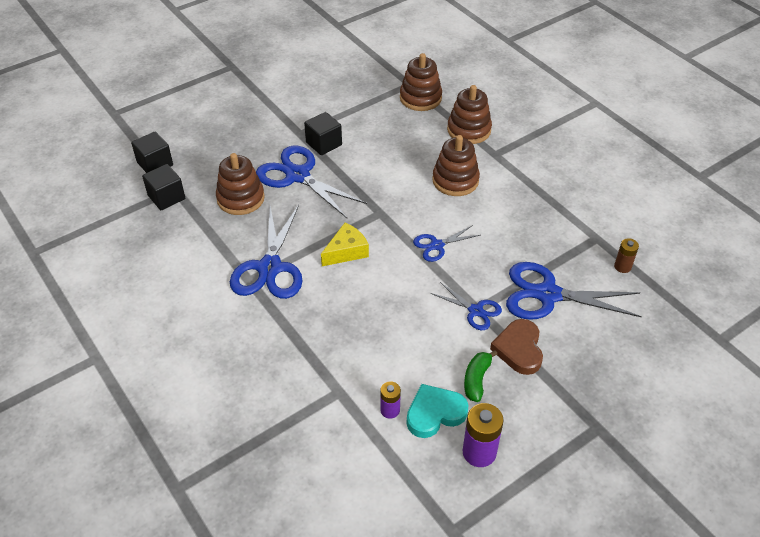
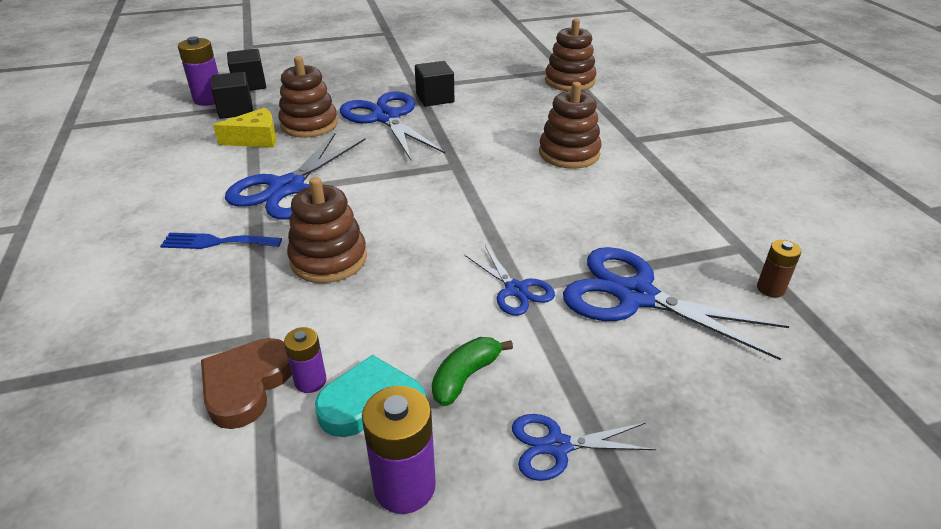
camera: 20 degrees right, 10 degrees down
(133, 190) = (209, 99): none -> purple battery
(254, 330) = (216, 242): none -> blue fork
(346, 252) = (388, 192): yellow cheese -> yellow cheese (256, 139)
(437, 245) = (506, 209): blue scissors -> blue scissors (557, 446)
(469, 130) = (612, 114): brown stacking toy -> brown stacking toy (328, 259)
(519, 349) = (555, 353): brown heart -> brown heart (246, 385)

